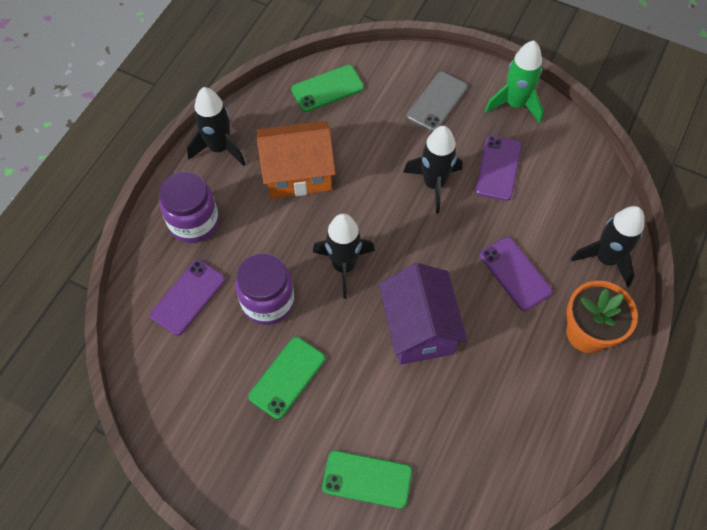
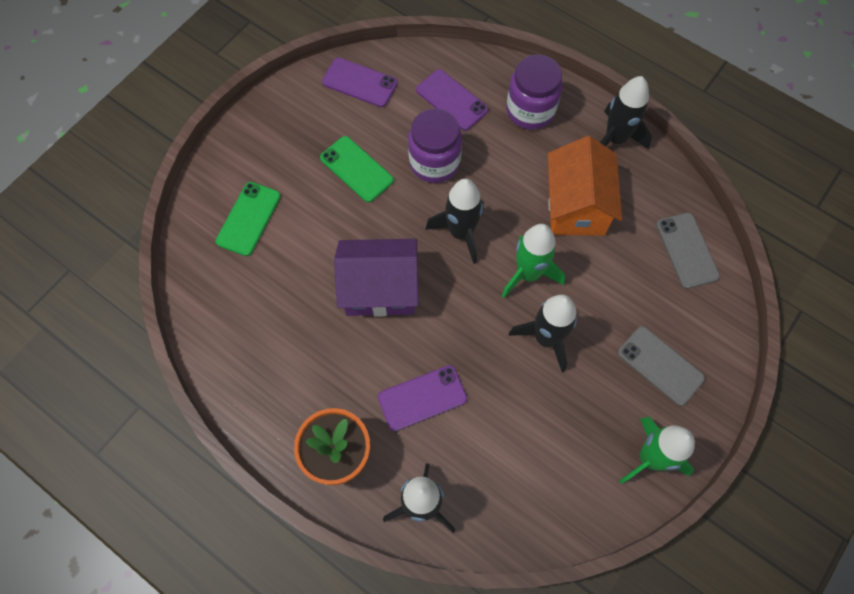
camera: 100 degrees right, 5 degrees up
(327, 89) = (686, 250): green phone -> grey phone
(375, 204) = (528, 274): none -> green rocket
(498, 168) = (559, 413): purple phone -> purple phone (360, 82)

